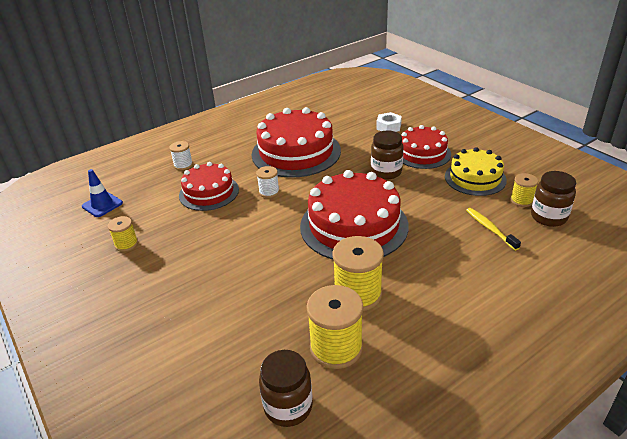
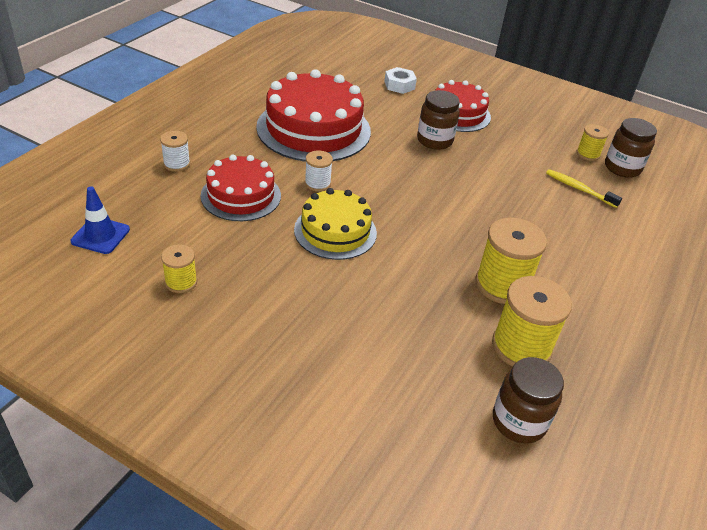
camera: 30 degrees left, 5 degrees up
(354, 225) = (444, 209): red cake -> none
(475, 178) = (529, 136): yellow cake -> yellow cake (335, 231)

